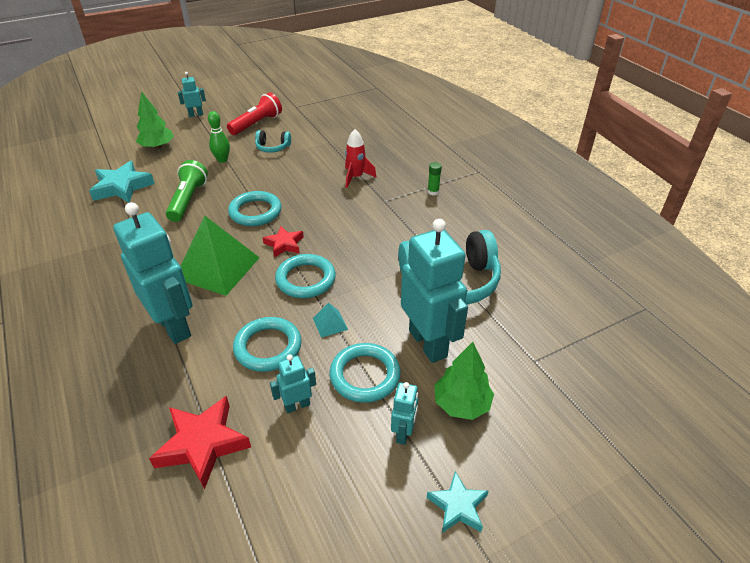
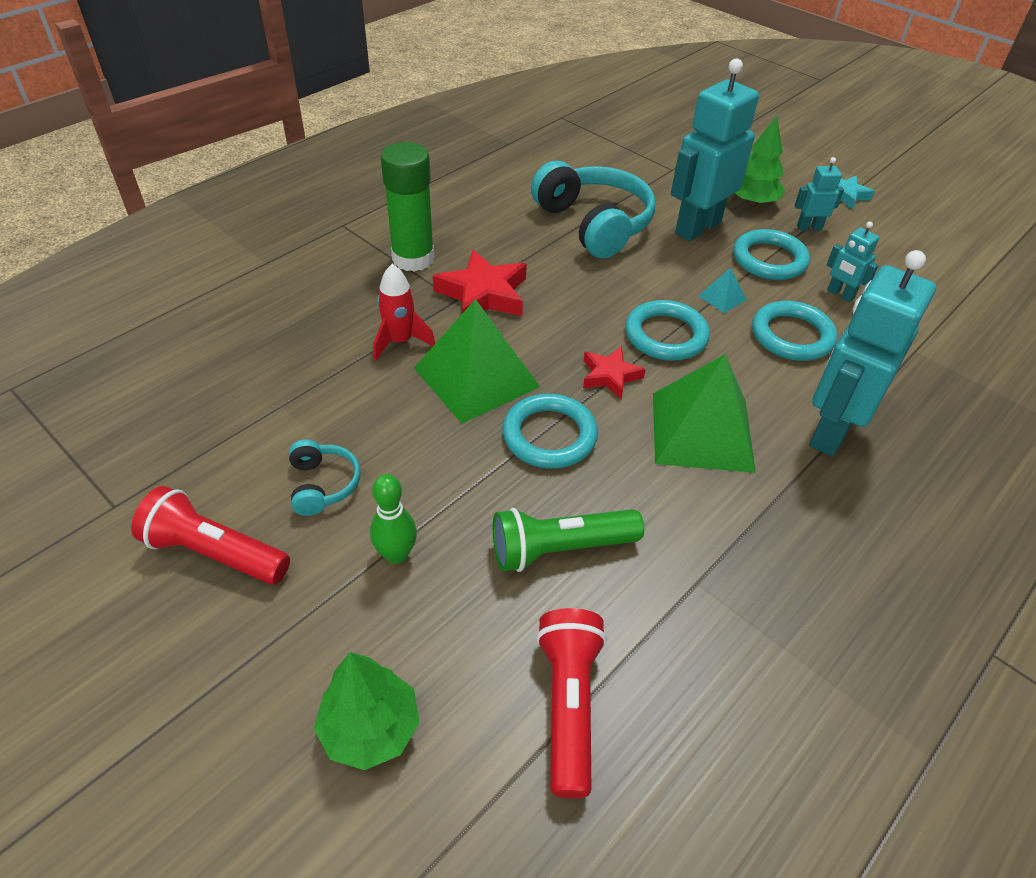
camera: 110 degrees left, 5 degrees up
(122, 187) = (568, 704): turquoise star -> red flashlight
(196, 115) = (170, 723): turquoise robot -> none
(202, 444) = (936, 344): red star -> red star (483, 294)
(313, 197) = (476, 377): none -> green pyramid
(433, 192) = (413, 258): green glue stick -> green glue stick, size x2.39

